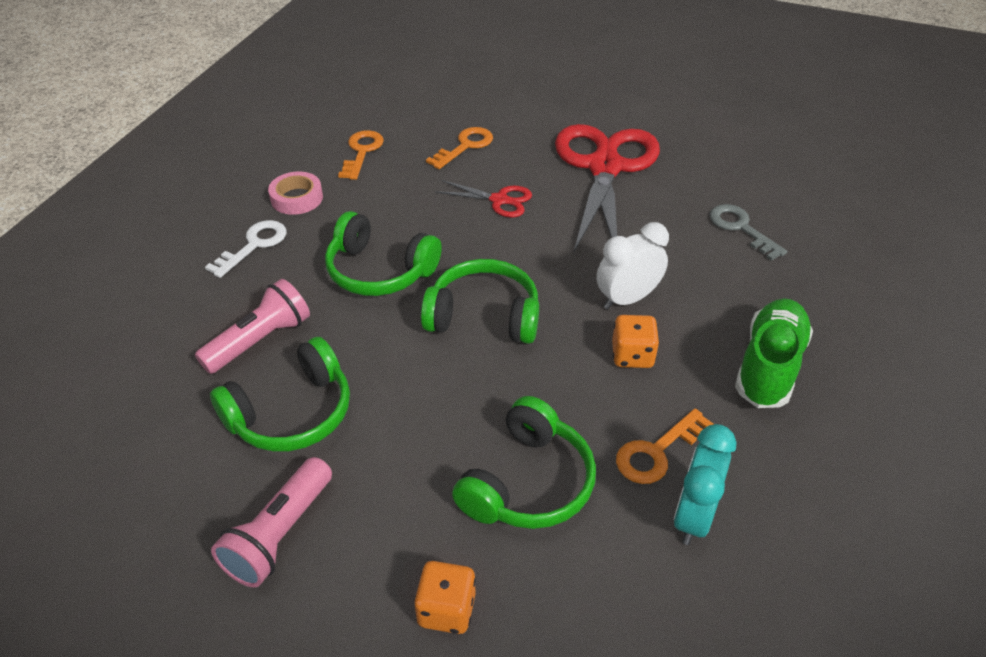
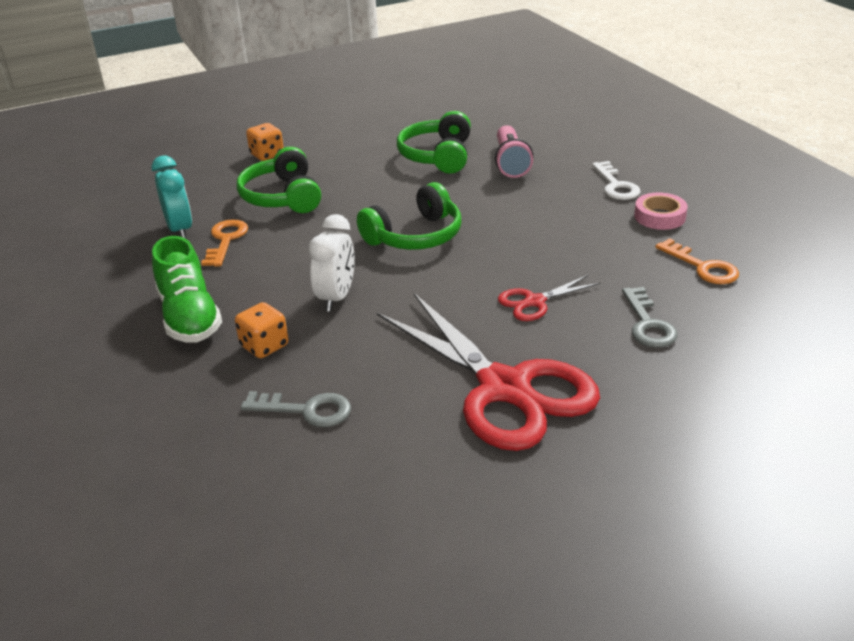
camera: 135 degrees right, 10 degrees down
(280, 534) = (369, 135): pink flashlight -> none
(379, 271) = (519, 218): green headphones -> none
(465, 146) = (648, 324): orange key -> grey key
(632, 356) = (292, 270): orange dice -> orange dice (264, 346)

